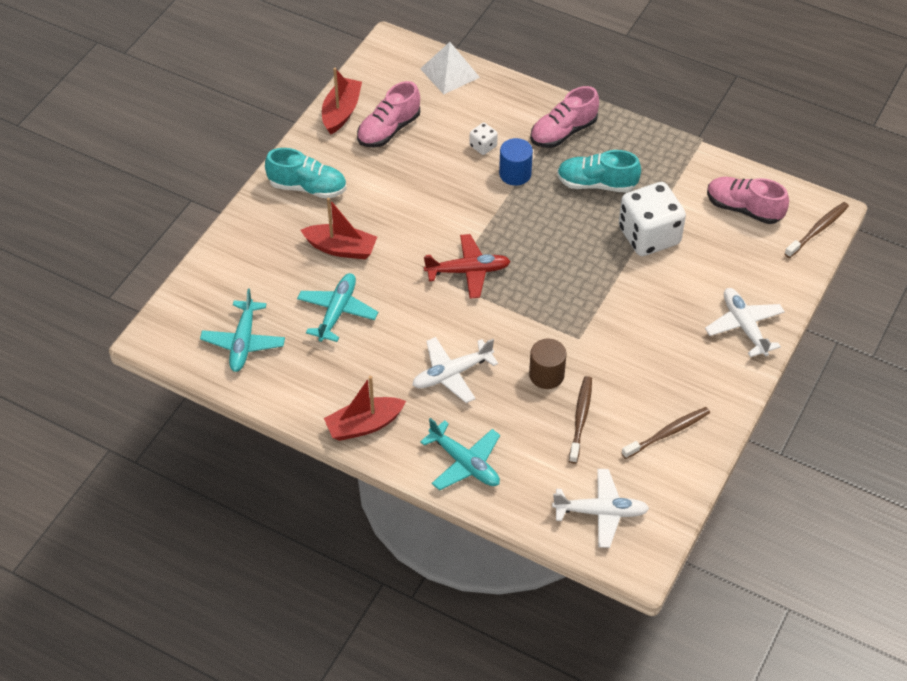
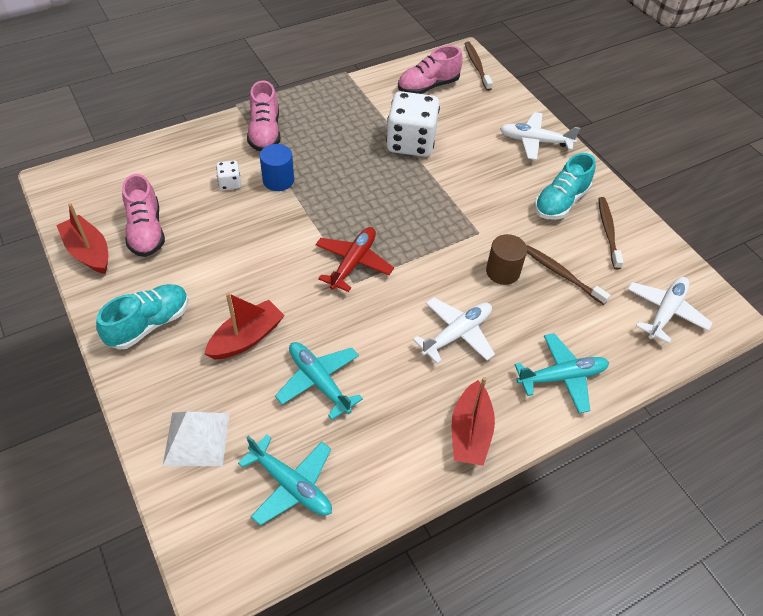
camera: 60 degrees left, 0 degrees up
(449, 73) = (130, 161): white pyramid -> white pyramid (196, 439)
(451, 374) = (457, 334): white plane -> white plane turned 135 degrees counterclockwise
(596, 184) = (334, 142): turquoise shoe -> turquoise shoe (560, 202)

